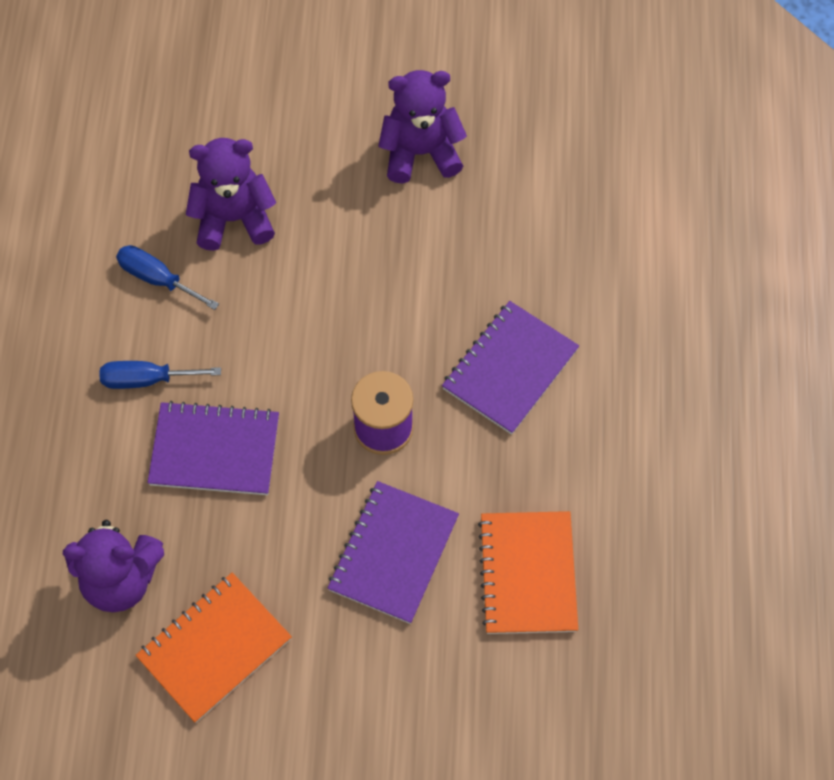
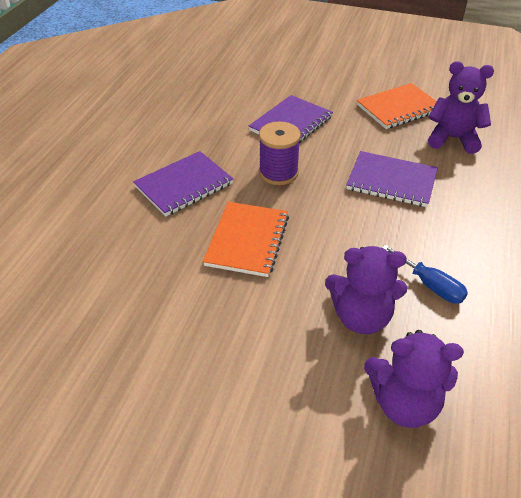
camera: 165 degrees left, 20 degrees down
(146, 379) = (438, 224): blue screwdriver -> none
(420, 152) = (180, 336): purple teddy bear -> purple teddy bear (404, 403)
(528, 574) = (220, 106): orange notebook -> orange notebook (247, 240)

